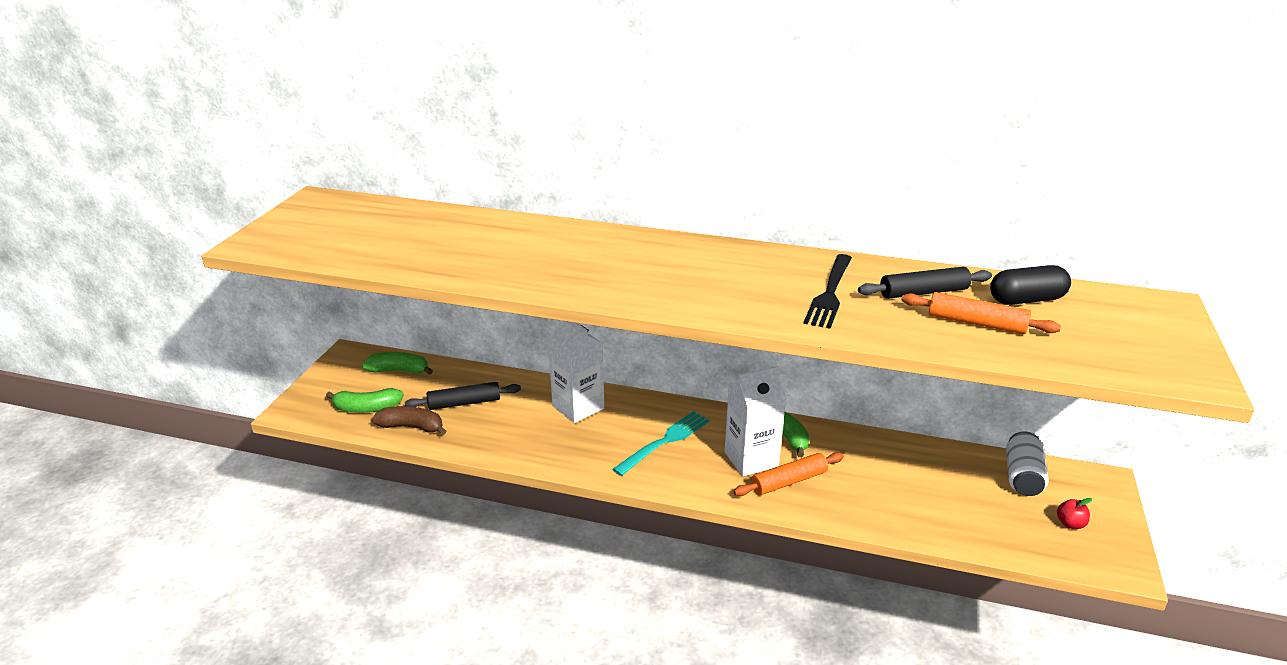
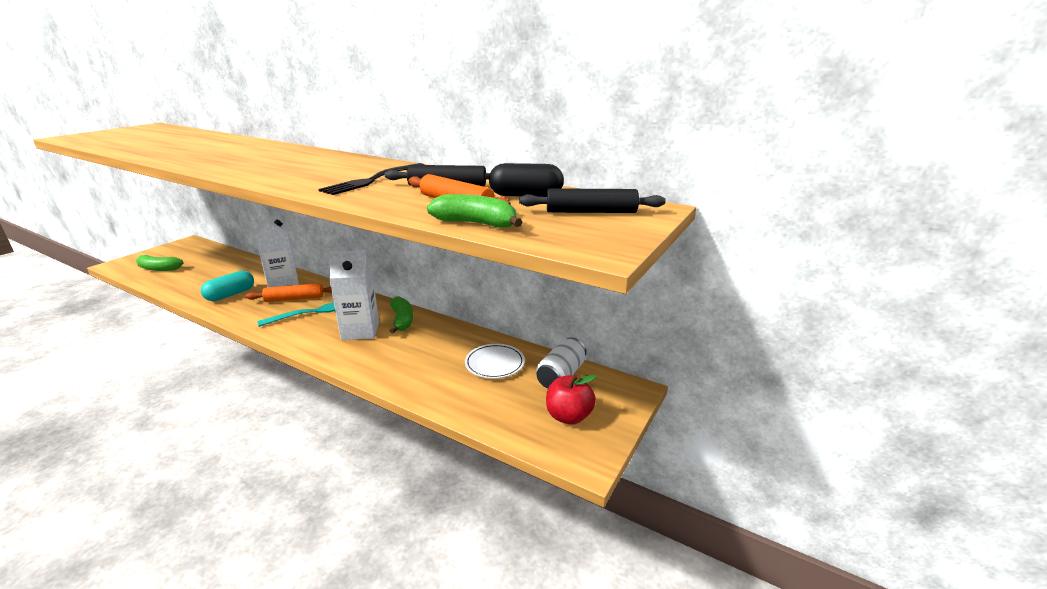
camera: 15 degrees right, 5 degrees down
(399, 370) = (204, 253): green banana -> green banana (476, 223)
(412, 427) = (170, 281): brown banana -> none
(464, 403) = (218, 273): black rolling pin -> black rolling pin (591, 212)
(525, 434) = (230, 295): none -> turquoise capsule
(788, 481) = (371, 348): orange rolling pin -> orange rolling pin (294, 298)
(942, 475) = (495, 363): none -> white plate
(1070, 524) = (568, 416): red apple -> red apple, size x1.74

